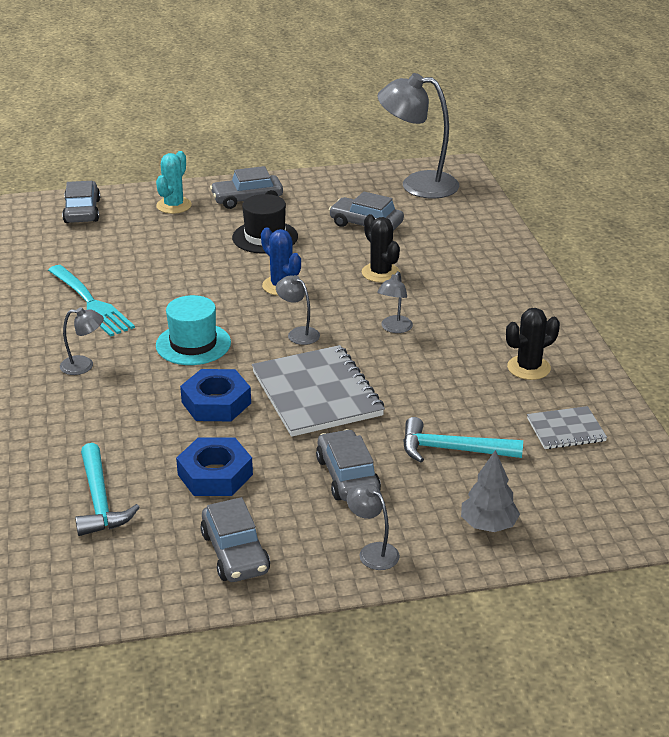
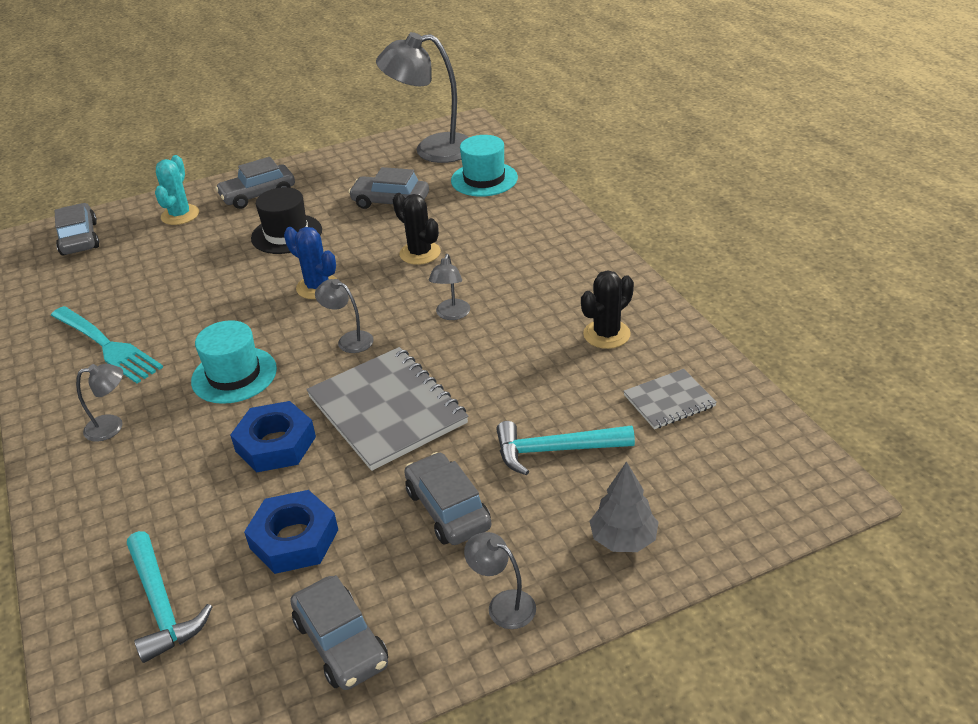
camera: 10 degrees left, 5 degrees up
(458, 219) = (484, 179): none -> turquoise hat

